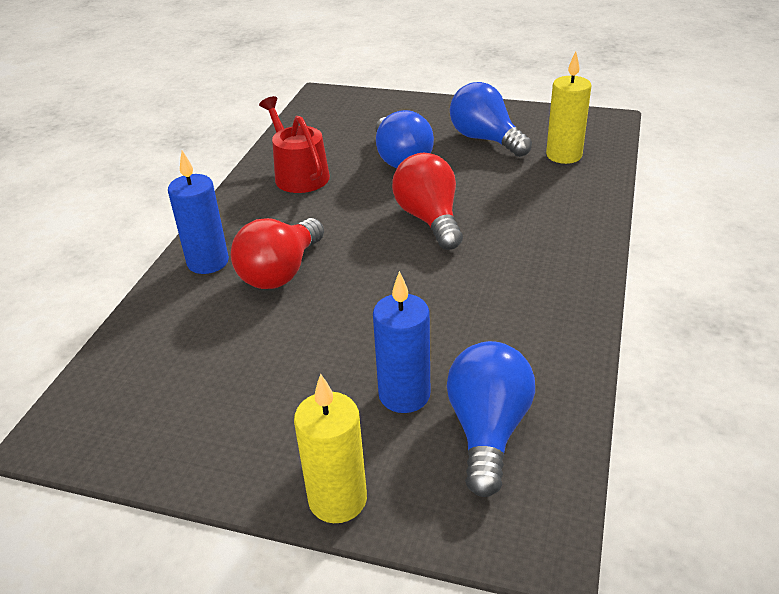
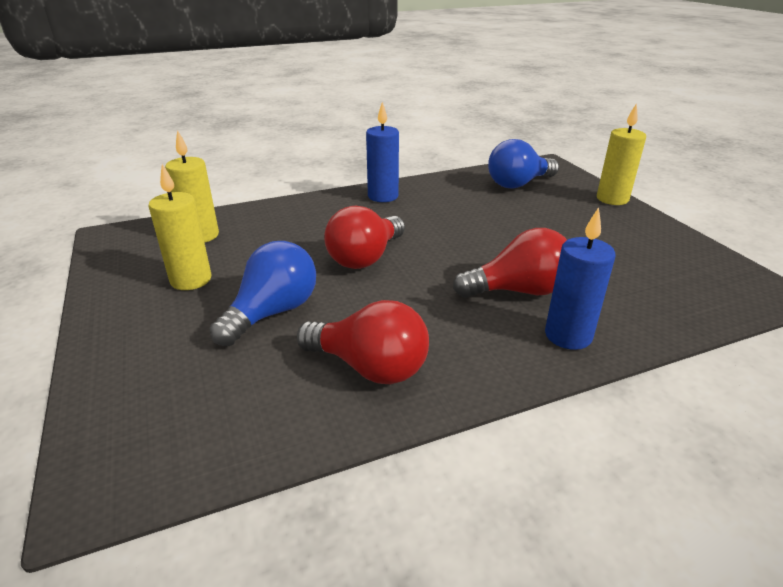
camera: 130 degrees left, 5 degrees down
(298, 174) = (370, 367): red watering can -> red light bulb
(404, 395) = (535, 206): blue candle -> blue candle (383, 196)
(485, 139) = (191, 280): blue light bulb -> yellow candle

